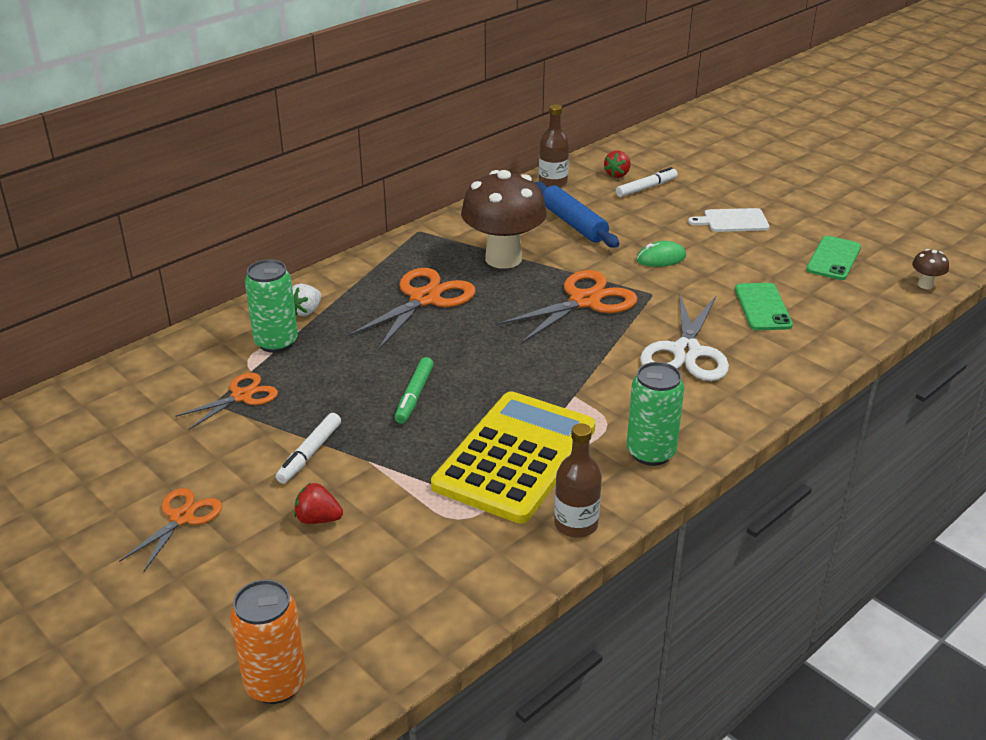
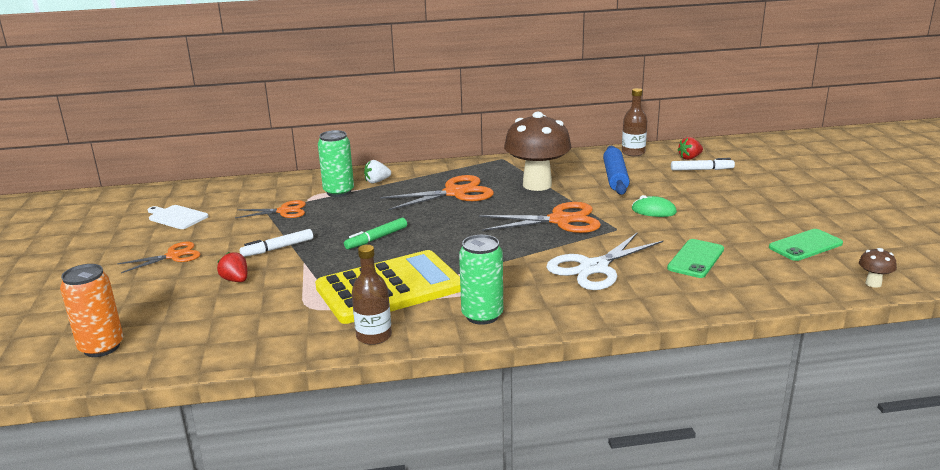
camera: 35 degrees right, 10 degrees down
(733, 221) = (747, 203): white cutting board -> white cutting board (176, 217)

